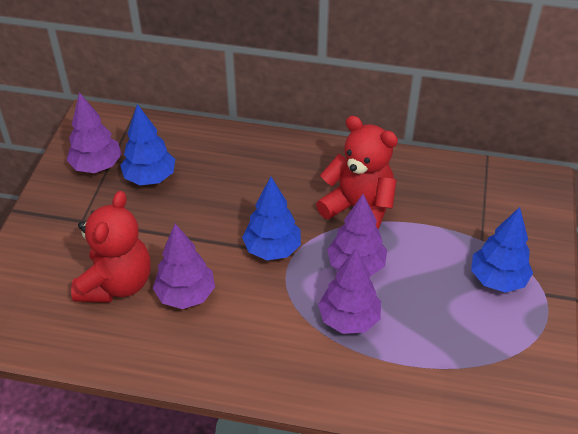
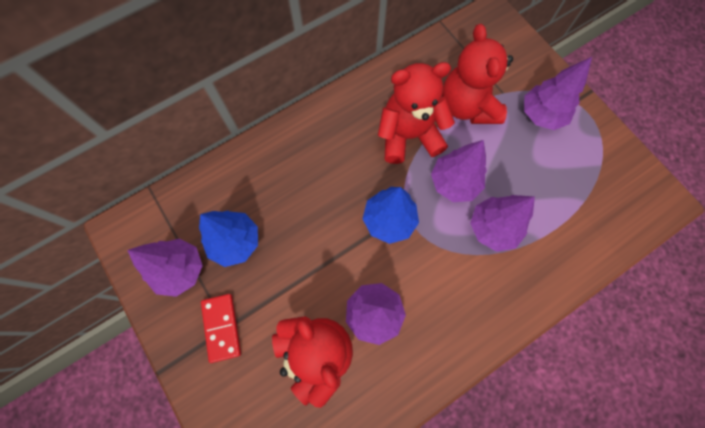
camera: 45 degrees left, 25 degrees up
(80, 218) = (222, 327): none -> red domino
(436, 226) = (467, 106): none -> red teddy bear
(497, 279) = (541, 115): blue tree -> purple tree

